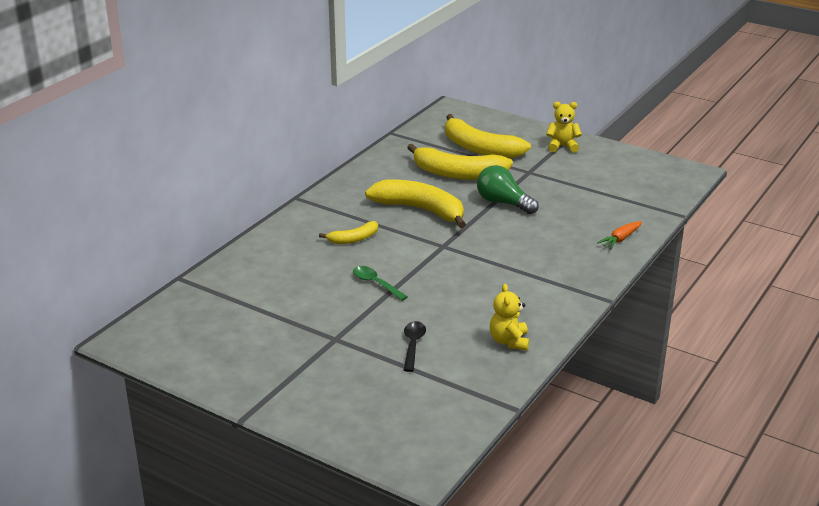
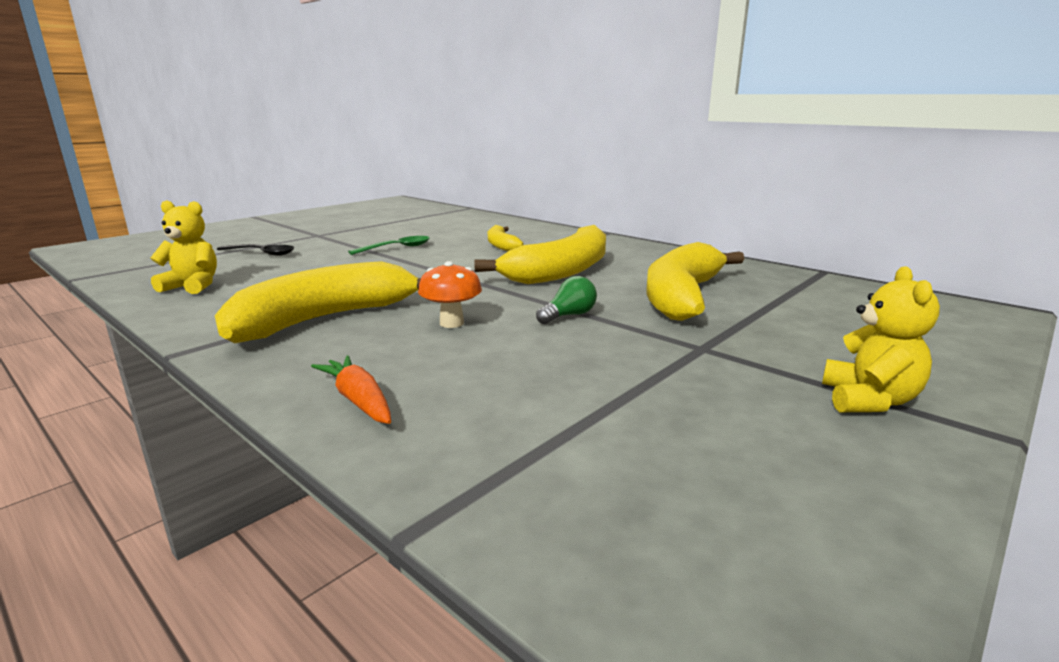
camera: 100 degrees right, 10 degrees down
(479, 148) = (798, 318): yellow banana -> yellow banana (324, 319)
(503, 203) = (569, 315): green light bulb -> green light bulb, size x0.56
(530, 233) = (451, 323): none -> orange mushroom

